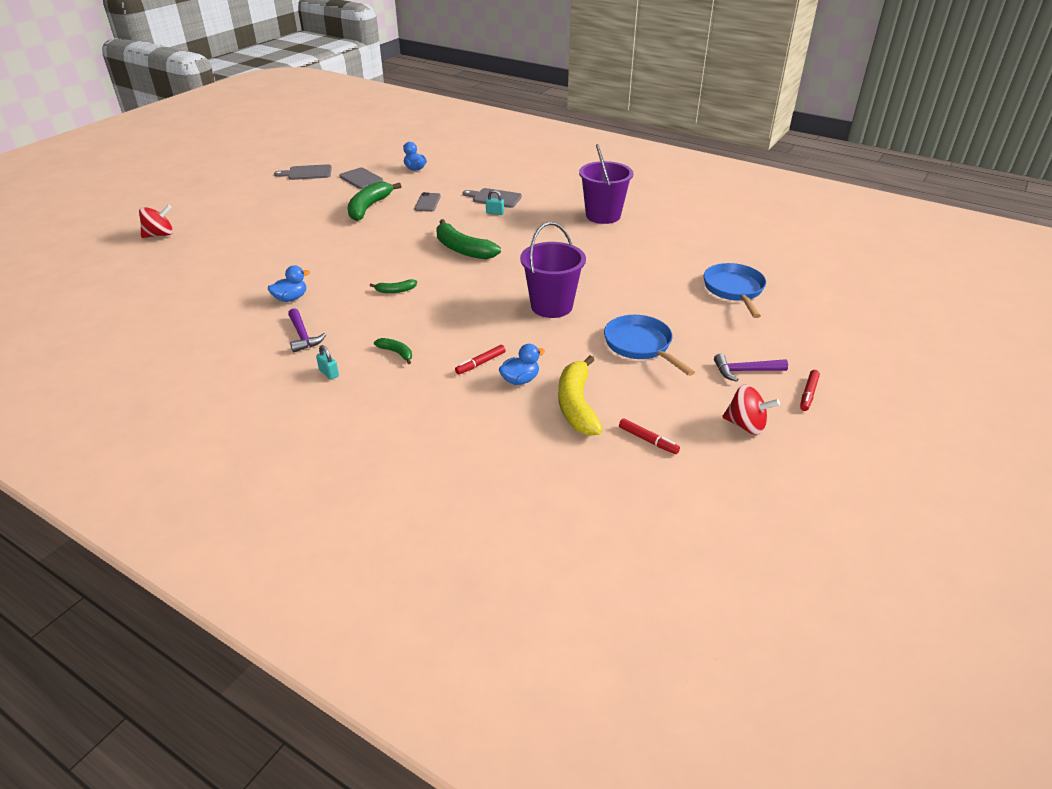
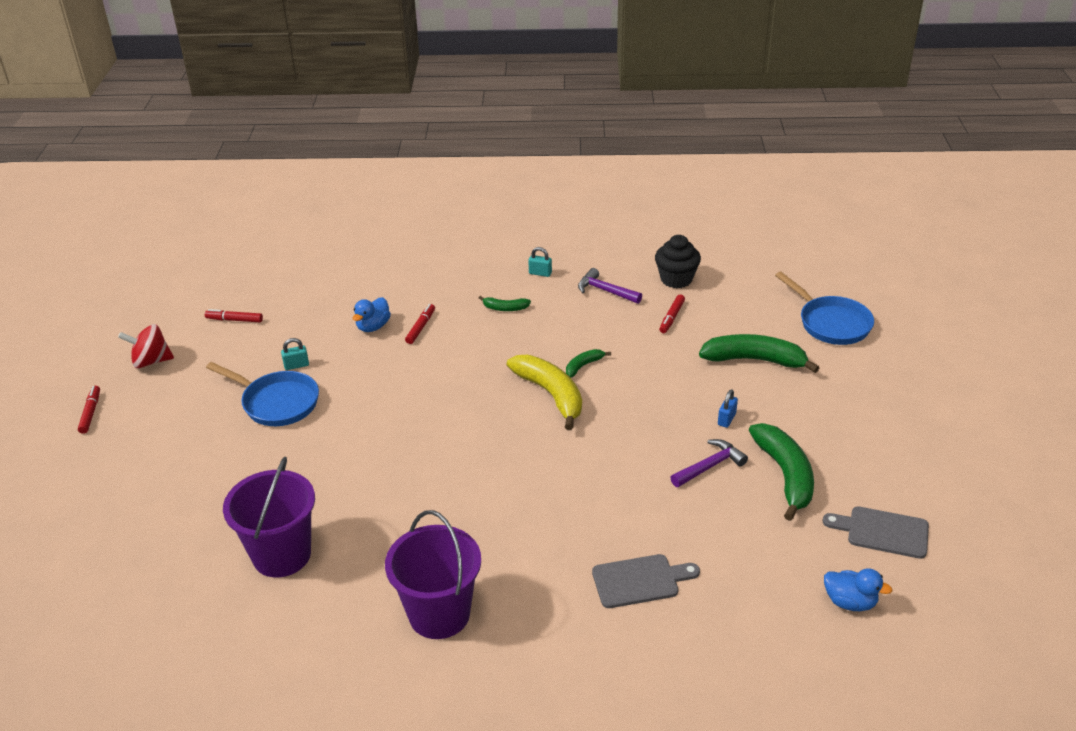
camera: 150 degrees right, 0 degrees up
(160, 235) = (933, 328): red spinning top -> none
(239, 324) = (676, 279): none -> black cupcake
(291, 298) = (671, 317): blue duck -> red marker
(307, 173) = (982, 508): grey cutting board -> none
(356, 236) = (726, 419): none -> blue padlock
(427, 202) = (723, 523): grey phone -> none
(463, 249) = (576, 453): green banana -> green banana (754, 360)
(495, 213) = (605, 544): turquoise padlock -> turquoise padlock (296, 365)
(551, 306) = (400, 413): purple bucket -> purple bucket (282, 555)
(577, 405) = (309, 325): yellow banana -> yellow banana (551, 395)
(734, 290) = (187, 528): blue pan -> blue pan (831, 323)
(745, 371) = (158, 414): purple hammer -> purple hammer (710, 466)

